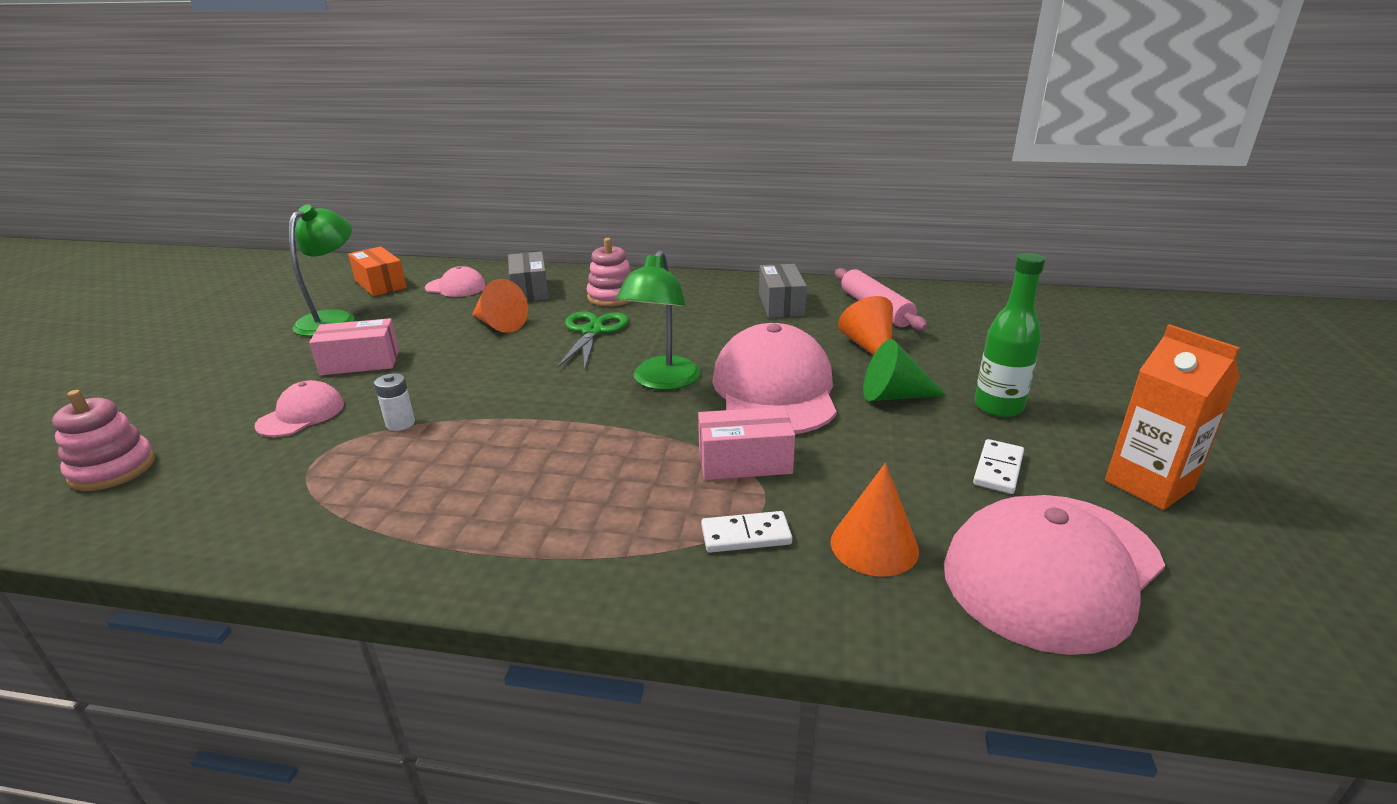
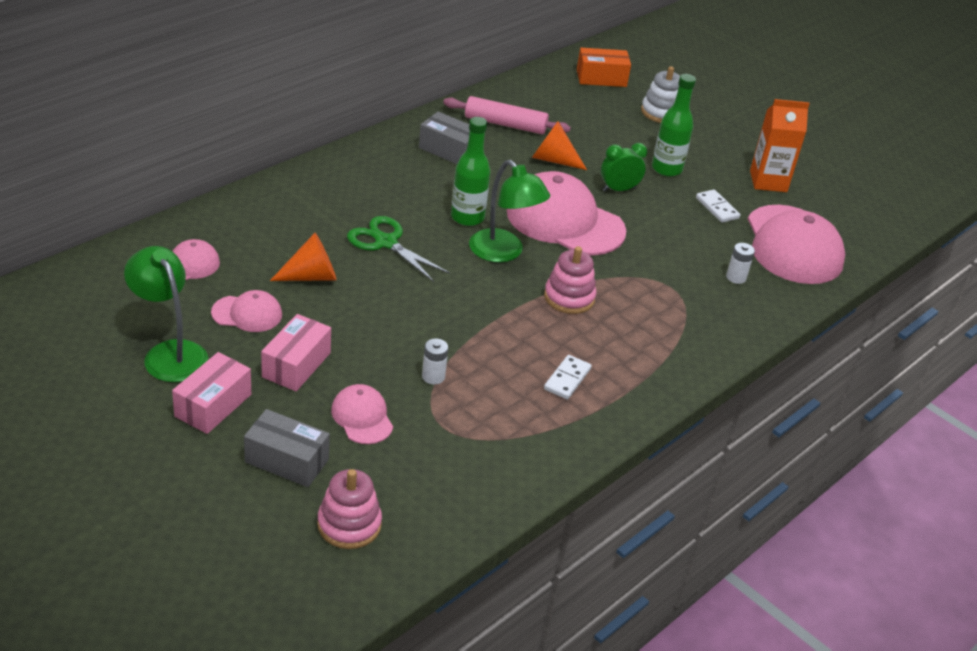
camera: 60 degrees left, 10 degrees up
(380, 284) = (110, 302): orange box -> orange box (601, 78)
(415, 323) = (247, 314): none -> pink cap
(530, 290) = (256, 234): grey box -> grey box (287, 460)
(612, 297) = (330, 205): pink stacking toy -> pink stacking toy (569, 297)
(691, 347) = (467, 217): none -> green bottle
(744, 461) = (629, 273): pink box -> pink box (213, 405)
(746, 535) = (693, 307): white domino -> white domino (567, 379)
(874, 545) = (736, 277): orange cone -> white battery
(894, 395) = (619, 189): green cone -> green clock
(1095, 364) = (661, 112): none -> white stacking toy

